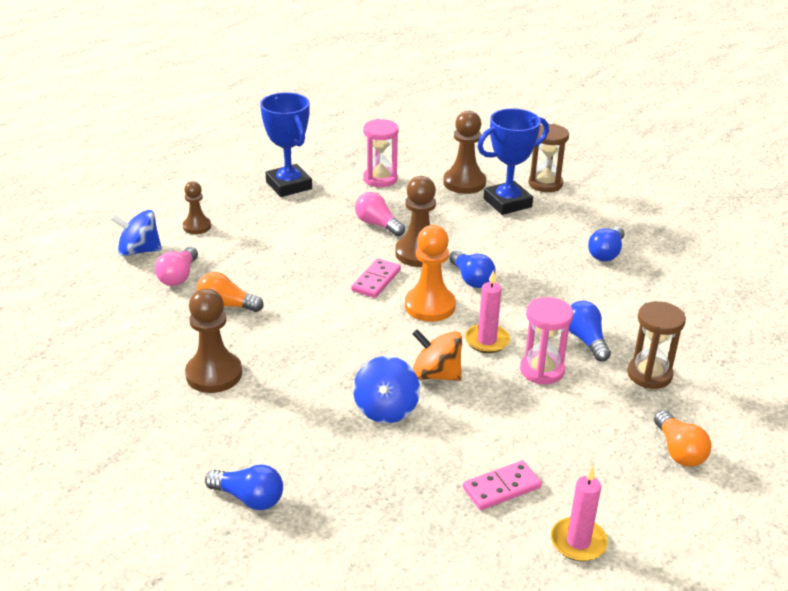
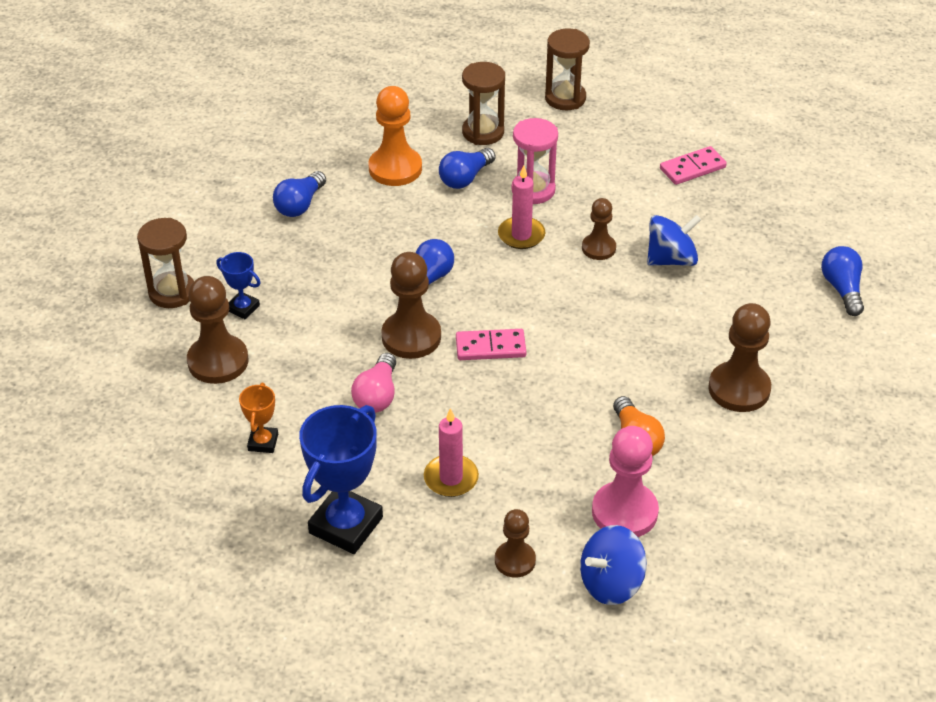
camera: 120 degrees left, 10 degrees up
(139, 251) = (611, 583): blue spinning top -> blue spinning top turned 90 degrees clockwise
(178, 276) = (624, 512): pink light bulb -> pink pawn
(380, 179) = (263, 442): pink hourglass -> orange trophy
(430, 306) = (500, 291): orange pawn -> orange pawn (395, 168)
(436, 374) = (598, 248): orange spinning top -> brown pawn
(501, 488) = (692, 168): pink domino -> pink domino turned 60 degrees counterclockwise
(507, 203) = (243, 308): blue trophy -> blue trophy, size x0.50
(578, 542) = (705, 120): pink candle -> pink candle (451, 478)
(606, 253) = (300, 205): blue light bulb -> blue light bulb turned 120 degrees clockwise
(678, 451) = (565, 98): orange light bulb -> brown hourglass

